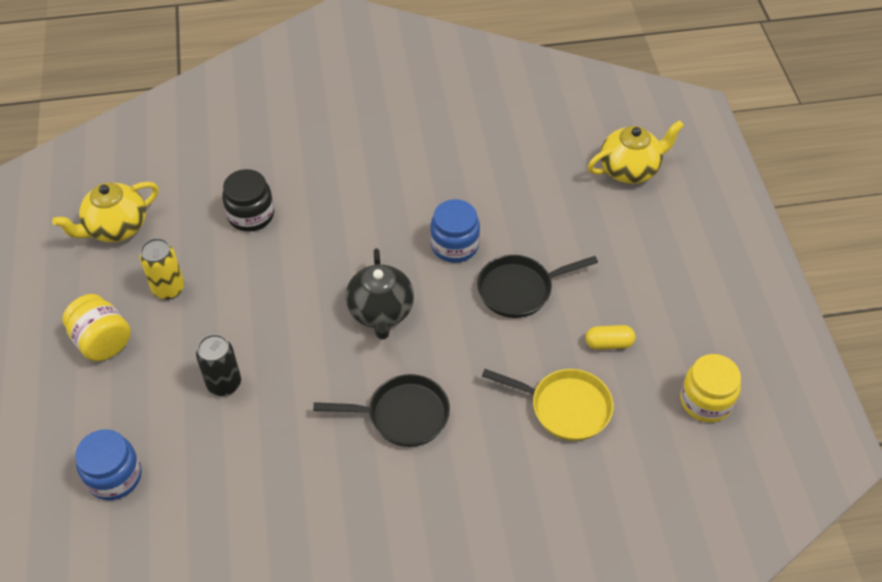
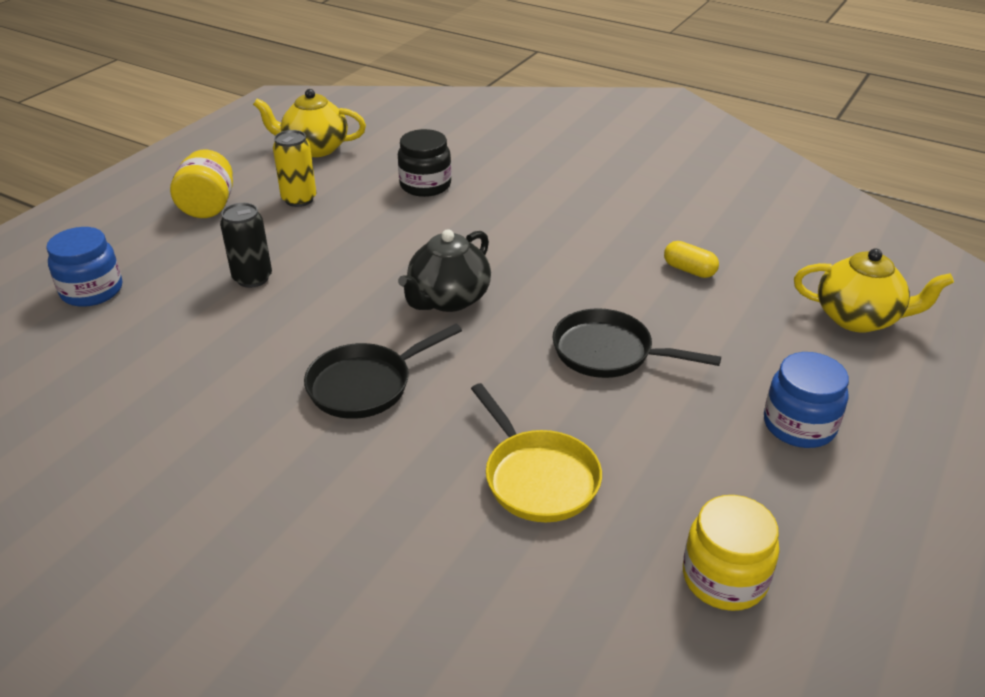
camera: 40 degrees right, 15 degrees down
(402, 415) = (365, 385): black pan -> black pan turned 105 degrees clockwise
(454, 245) = (582, 287): blue jar -> blue jar (799, 425)
(609, 343) = (658, 451): yellow capsule -> yellow capsule (689, 270)

